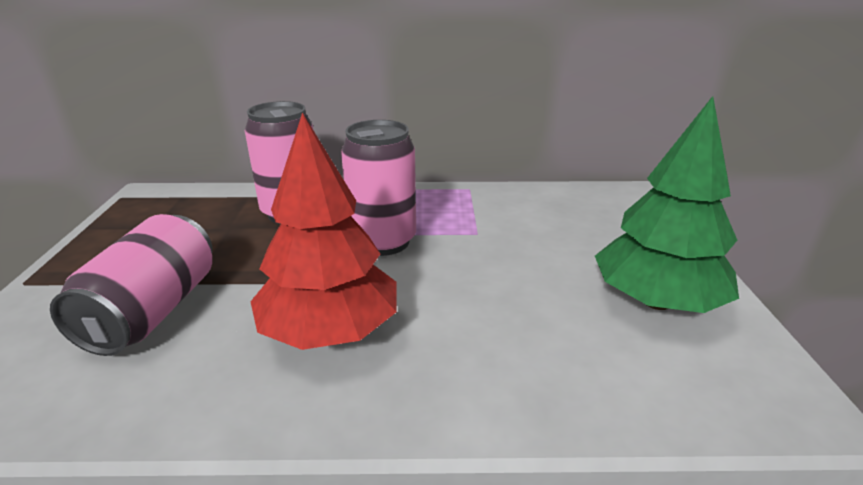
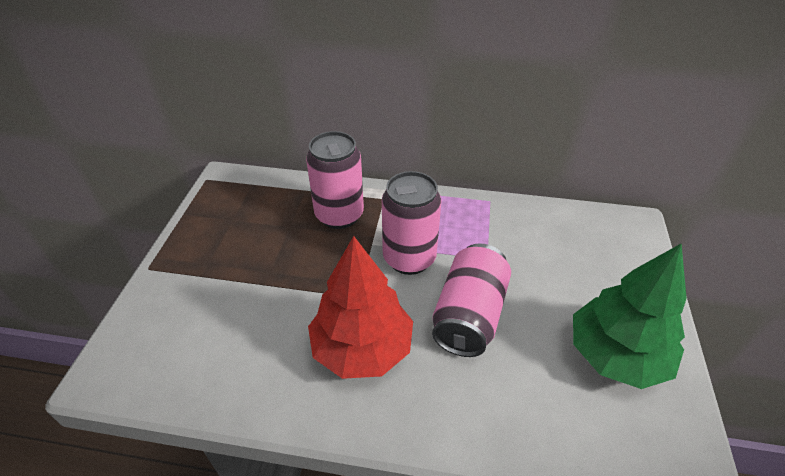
camera: 10 degrees right, 15 degrees up
(153, 311) = (239, 310): pink can -> pink can (469, 315)

